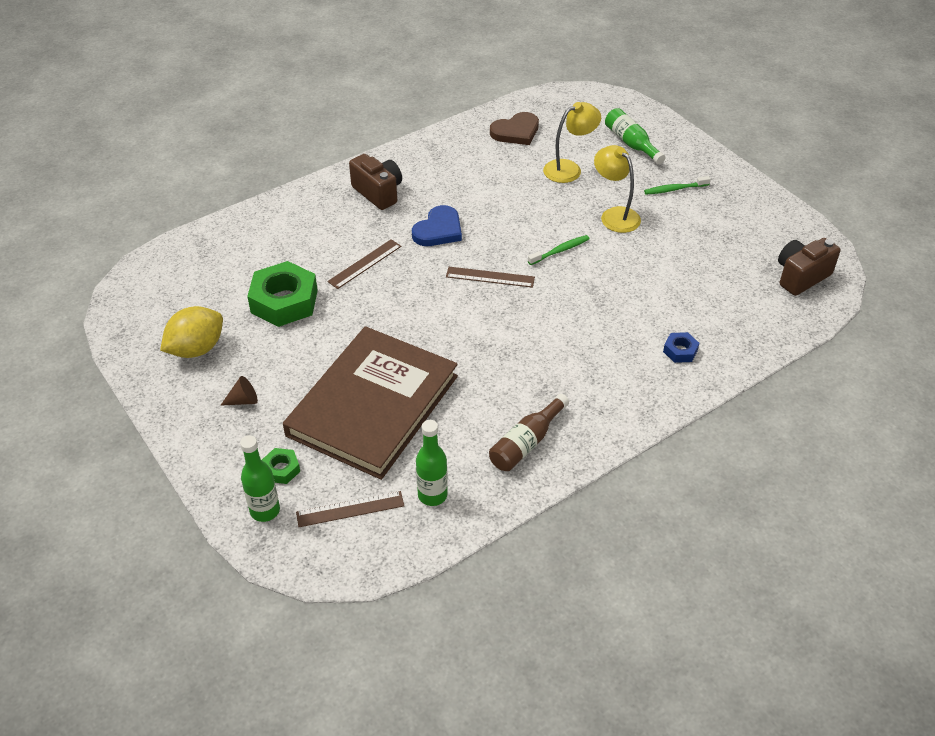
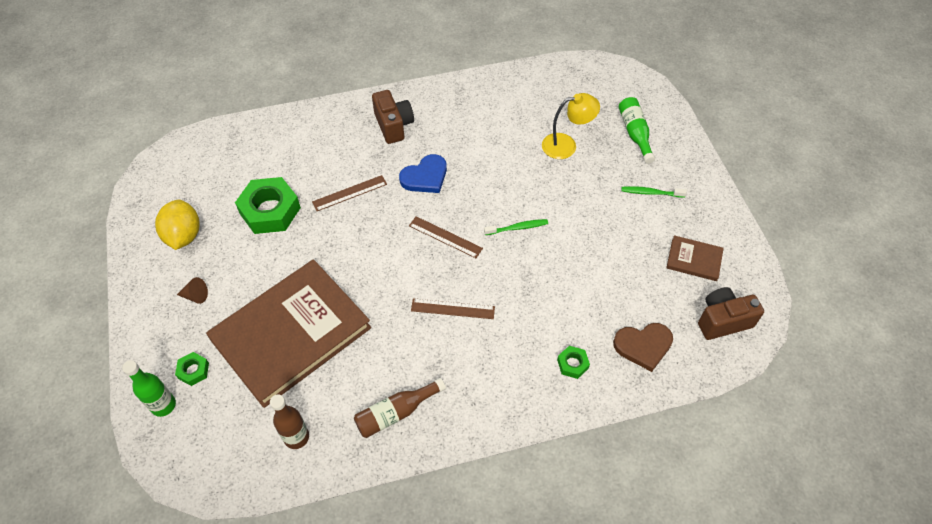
camera: 20 degrees right, 10 degrees up
(196, 349) = (184, 235): yellow lemon -> yellow lemon turned 75 degrees counterclockwise
(350, 509) = (227, 427): brown ruler -> brown ruler (453, 308)
(432, 495) = (296, 437): green bottle -> brown bottle
(516, 132) = (538, 94): brown heart -> brown heart (643, 346)
(614, 215) = (583, 205): yellow lamp -> none
(680, 351) = (572, 364): blue nut -> green nut
(746, 234) = (694, 260): none -> brown book

